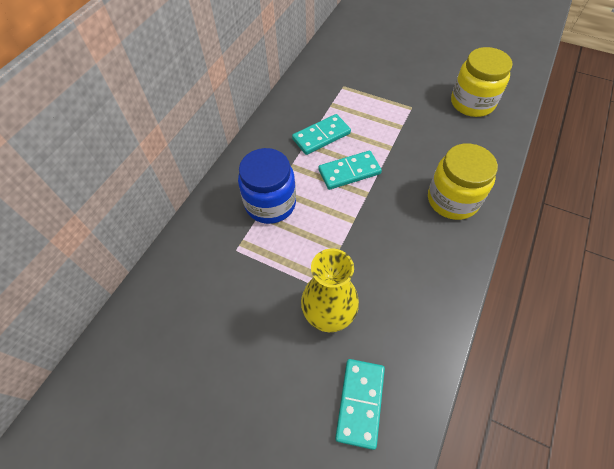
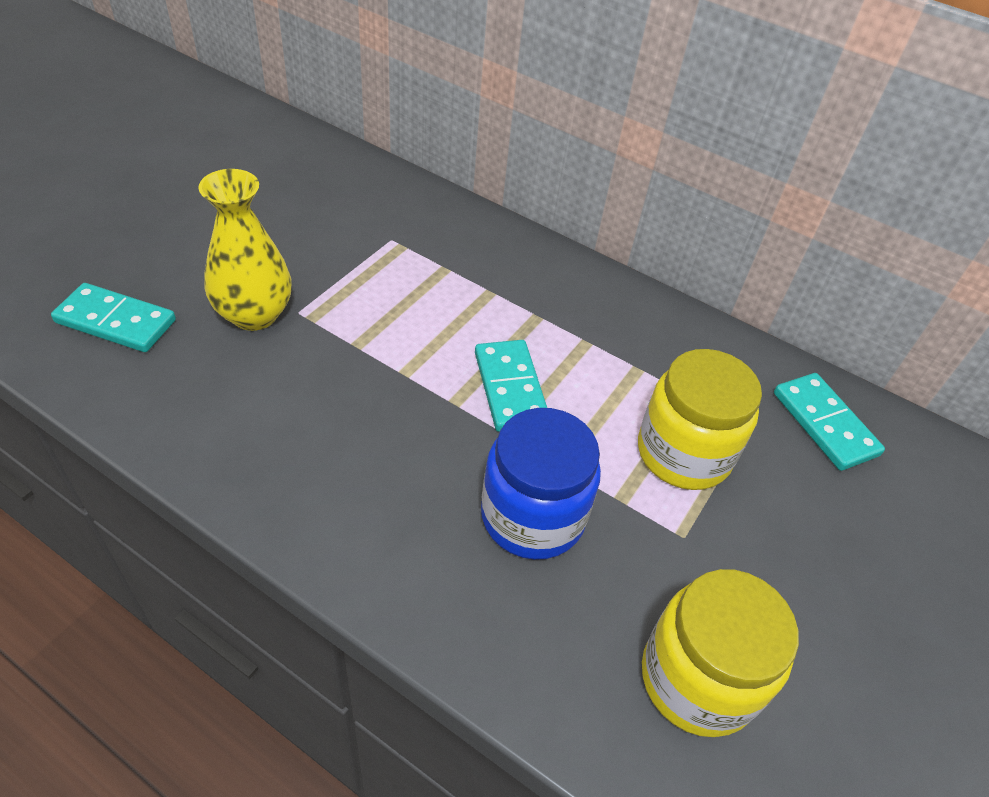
camera: 90 degrees right, 10 degrees down
(270, 203) = (463, 282): blue jar -> blue jar (532, 516)
(321, 136) = (604, 365): turquoise domino -> turquoise domino (825, 424)
(452, 200) = (407, 533): yellow jar -> yellow jar (683, 453)

